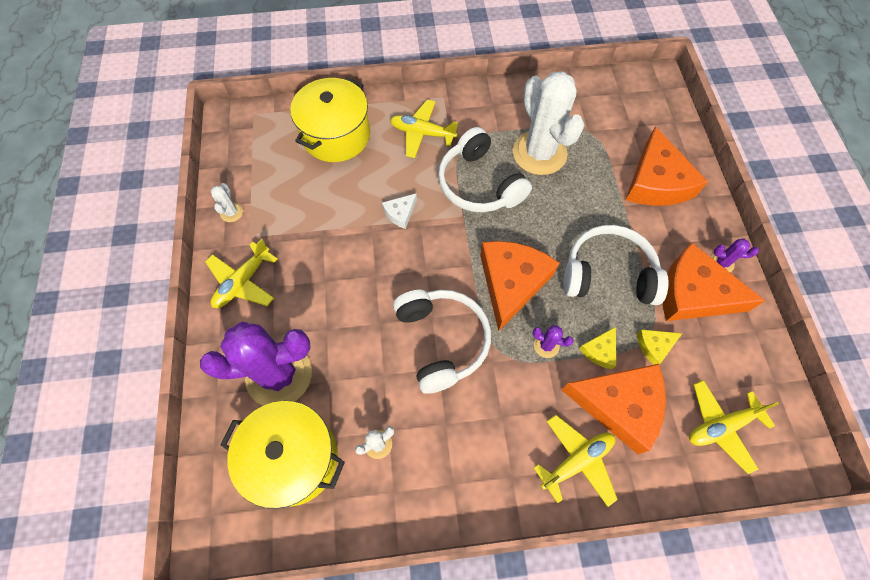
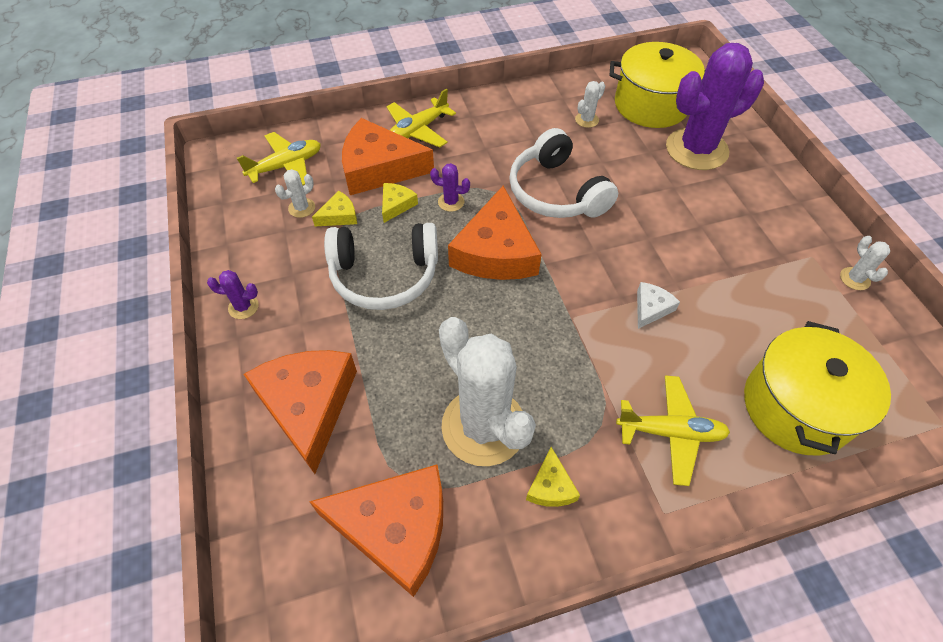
camera: 170 degrees right, 10 degrees down
(243, 282) = (784, 213): yellow plane -> none
(479, 184) = (562, 362): white headphones -> none
(504, 117) = (551, 486): none -> yellow cheese
(693, 294) = (286, 269): orange cheese -> orange cheese (396, 528)
(693, 362) = (302, 208): none -> white cactus

